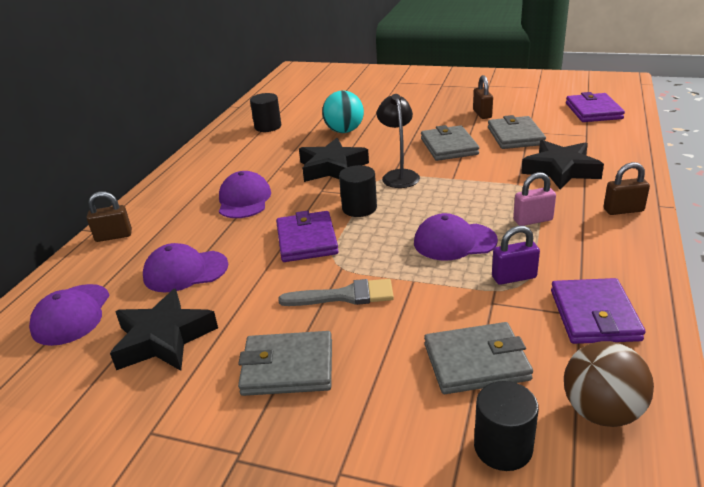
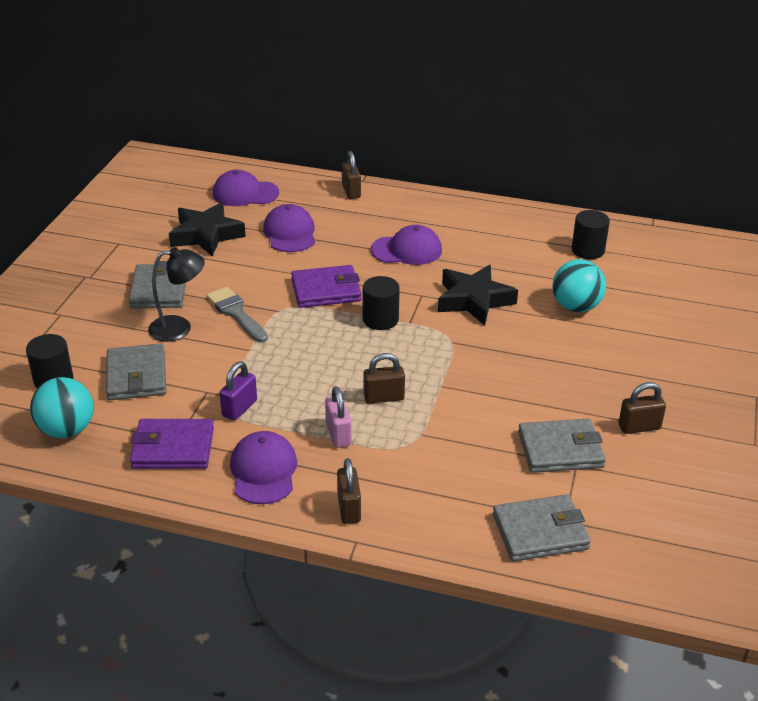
camera: 85 degrees right, 5 degrees up
(345, 296) = (236, 313): grey brush -> grey brush turned 150 degrees clockwise
(399, 175) = (451, 346): black lamp -> black lamp (179, 328)
(449, 146) = (527, 388): grey wallet -> grey wallet (540, 532)
(454, 241) = (306, 377): purple cap -> purple cap (263, 471)
(475, 202) = (383, 397): none -> brown padlock
(514, 277) = (239, 408): purple padlock -> purple padlock turned 45 degrees clockwise
(560, 170) = (454, 475): black star -> none
(593, 111) = (658, 547): purple wallet -> none
(601, 412) = (67, 430): brown ball -> turquoise ball

